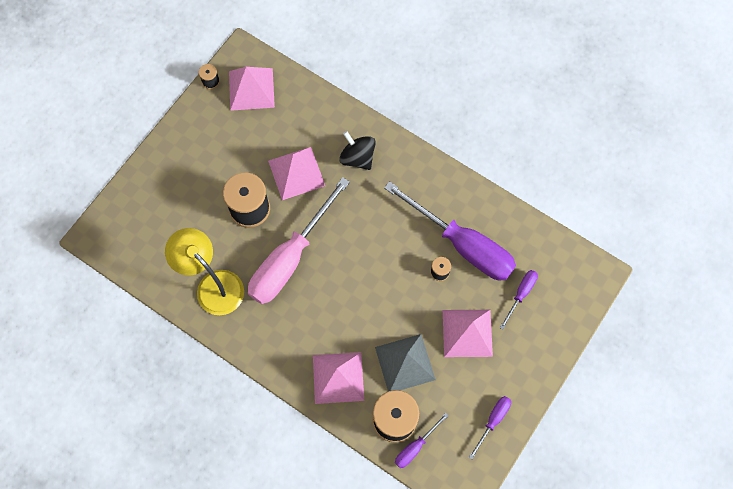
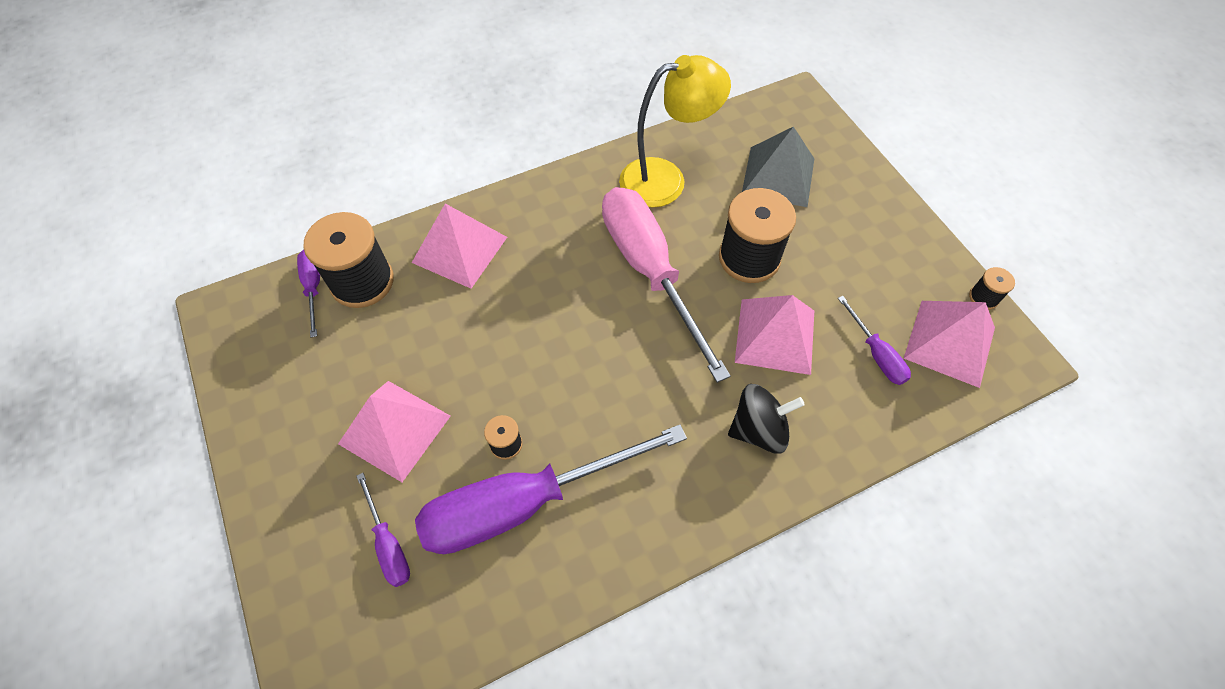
camera: 120 degrees right, 10 degrees down
(405, 363) = (418, 329): grey pyramid -> grey pyramid (778, 176)
(493, 421) = (261, 392): purple screwdriver -> purple screwdriver (876, 354)

